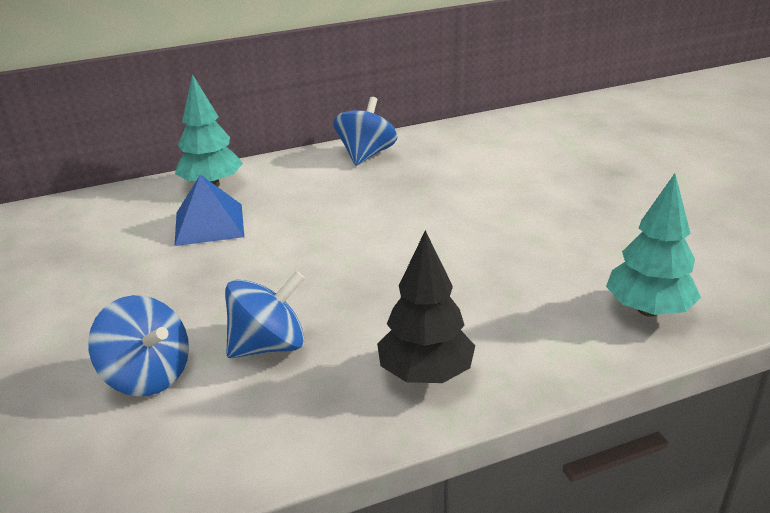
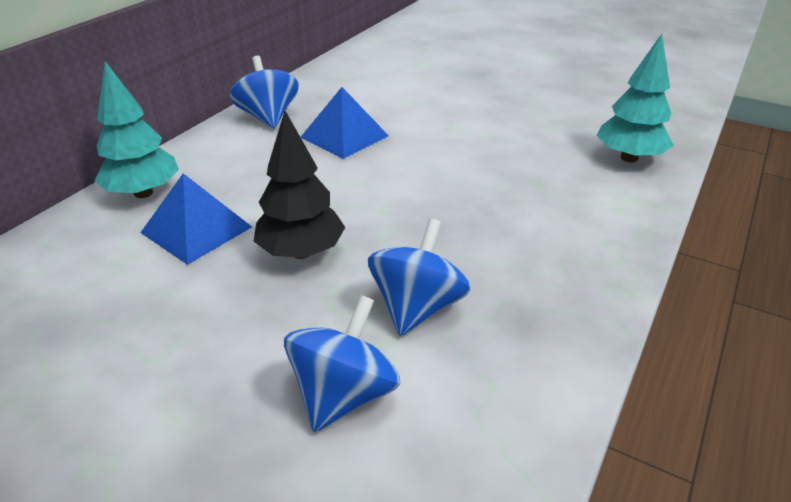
camera: 40 degrees left, 5 degrees up
(148, 376) = (344, 394): blue spinning top -> blue spinning top turned 60 degrees counterclockwise
(402, 191) = (344, 136): none -> blue pyramid
(426, 374) = (565, 266): black tree -> black tree (301, 252)

